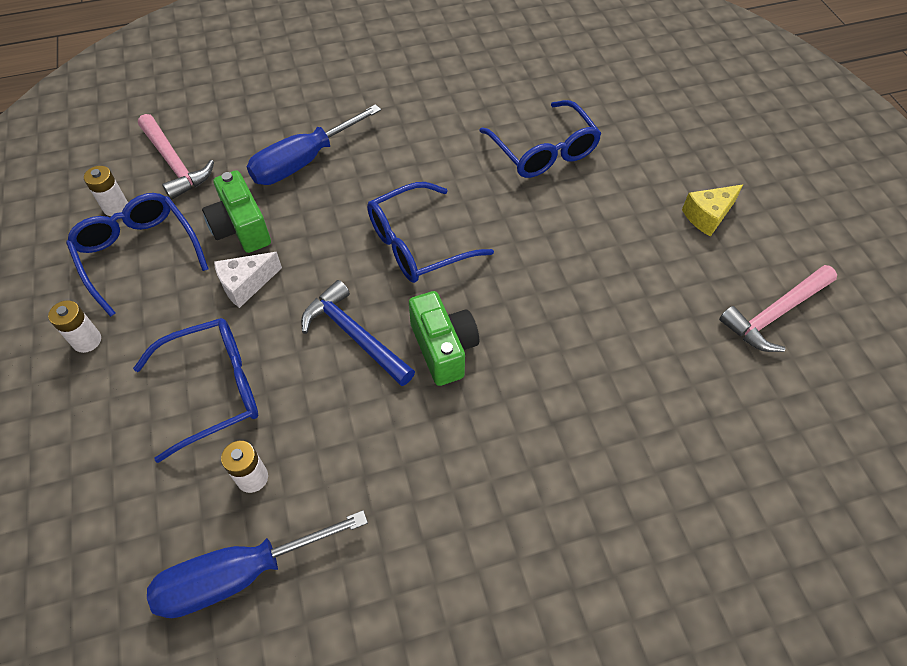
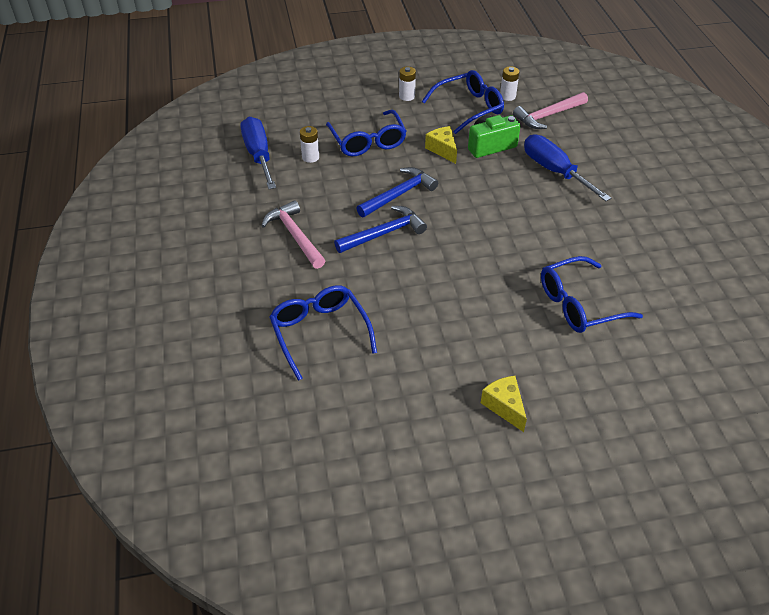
camera: 95 degrees right, 10 degrees down
(246, 285) = (442, 150): white cheese -> yellow cheese
(417, 244) = (474, 225): blue glasses -> blue glasses (319, 332)
(443, 348) = (384, 233): green camera -> blue hammer
(775, 314) = (393, 428): pink hammer -> pink hammer (295, 236)

